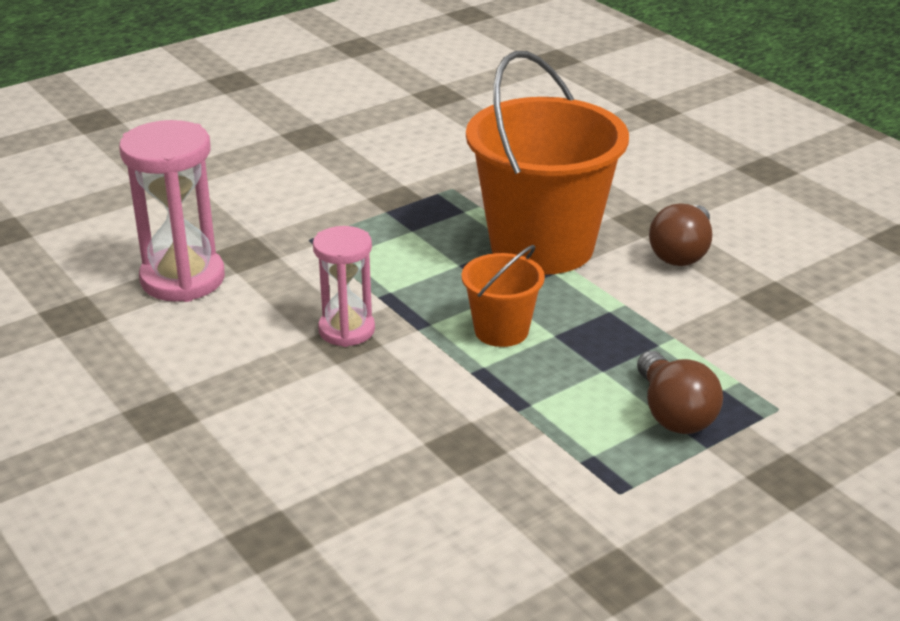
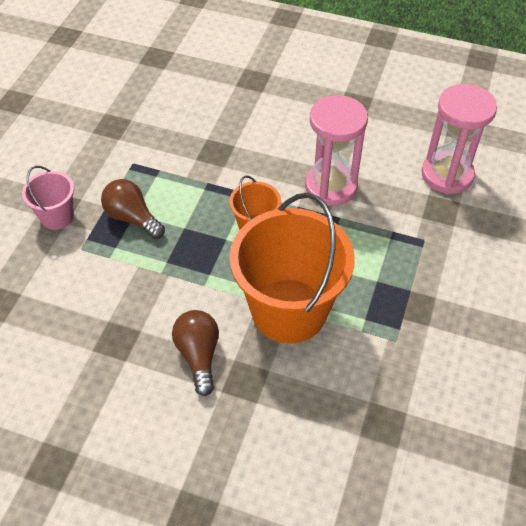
camera: 145 degrees right, 20 degrees up
(346, 330) = (331, 186): pink hourglass -> pink hourglass, size x1.57
(799, 466) = (57, 216): none -> pink bucket

